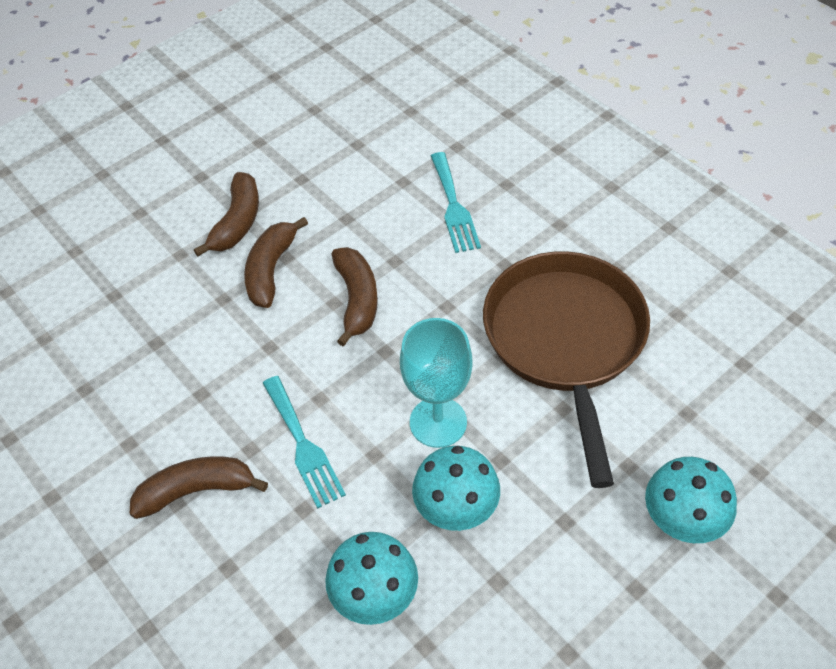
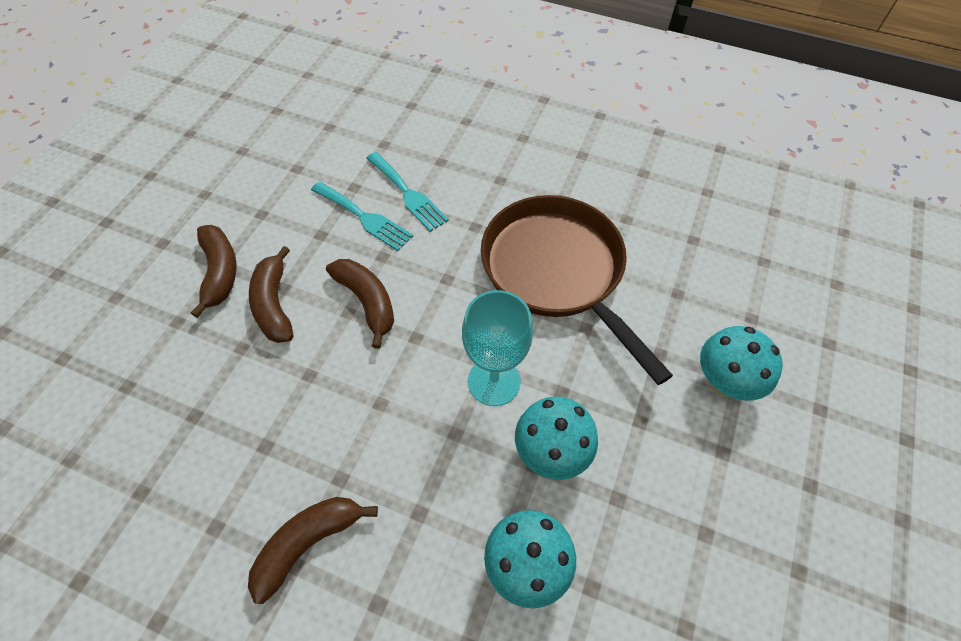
camera: 30 degrees left, 5 degrees up
(303, 445) = (388, 454): turquoise fork -> turquoise fork (364, 217)

